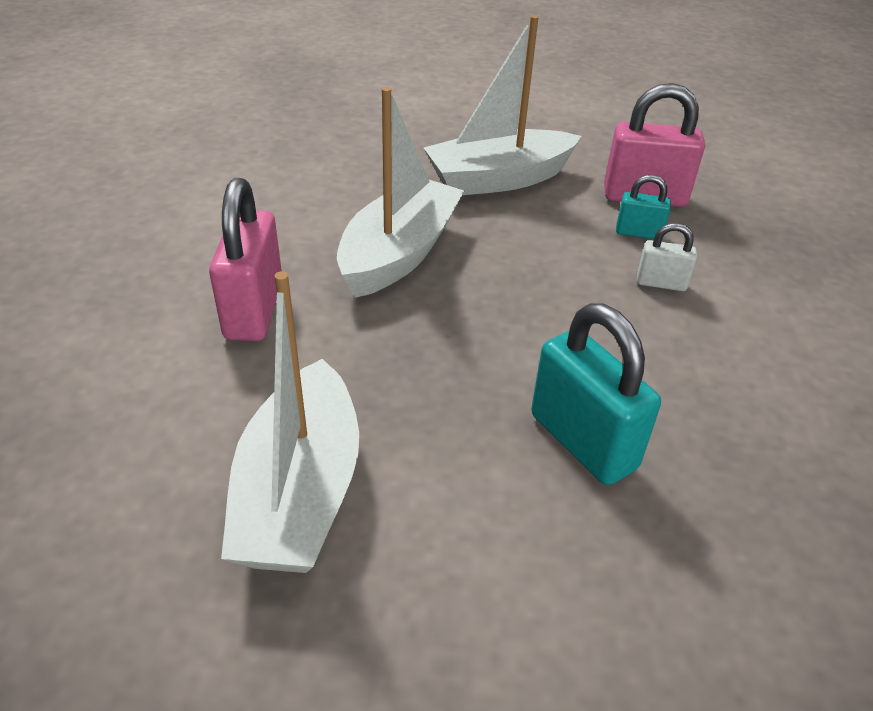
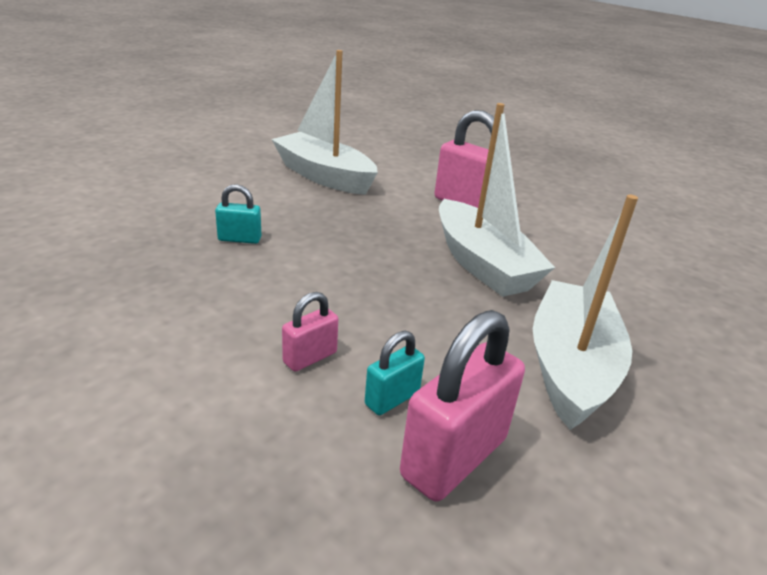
camera: 125 degrees right, 10 degrees down
(583, 441) = (239, 239): turquoise padlock -> turquoise padlock, size x0.52
(661, 283) = (310, 357): white padlock -> pink padlock

